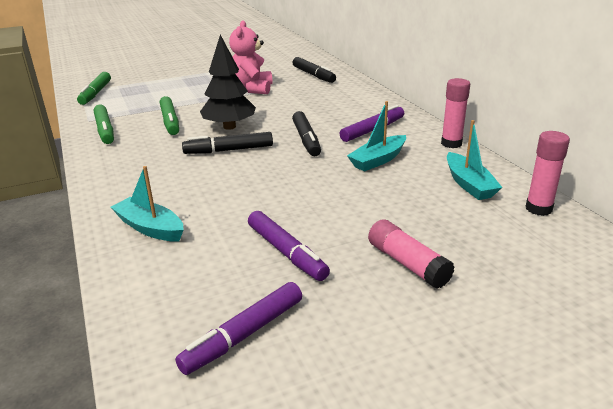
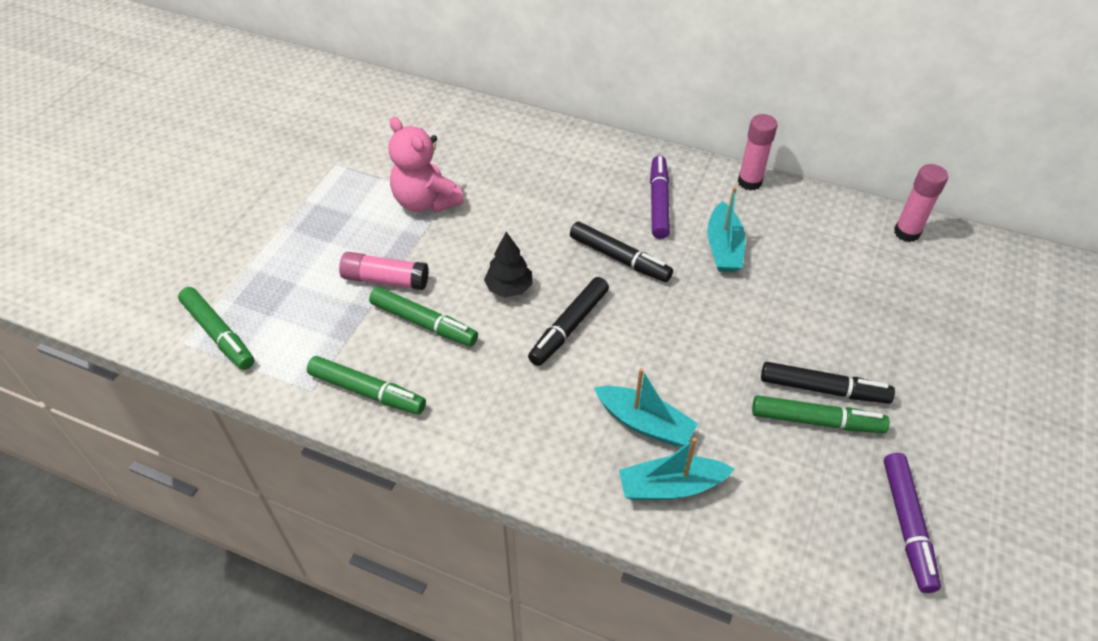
camera: 45 degrees left, 20 degrees up
(229, 127) = (509, 288): black tree -> black tree, size x0.62
(286, 252) = (816, 421): purple marker -> green marker
(313, 75) = (460, 133): black marker -> black marker (823, 389)
(407, 264) = (905, 363): pink glue stick -> pink glue stick (385, 280)
(469, 184) = (830, 234): turquoise boat -> turquoise boat (645, 423)

